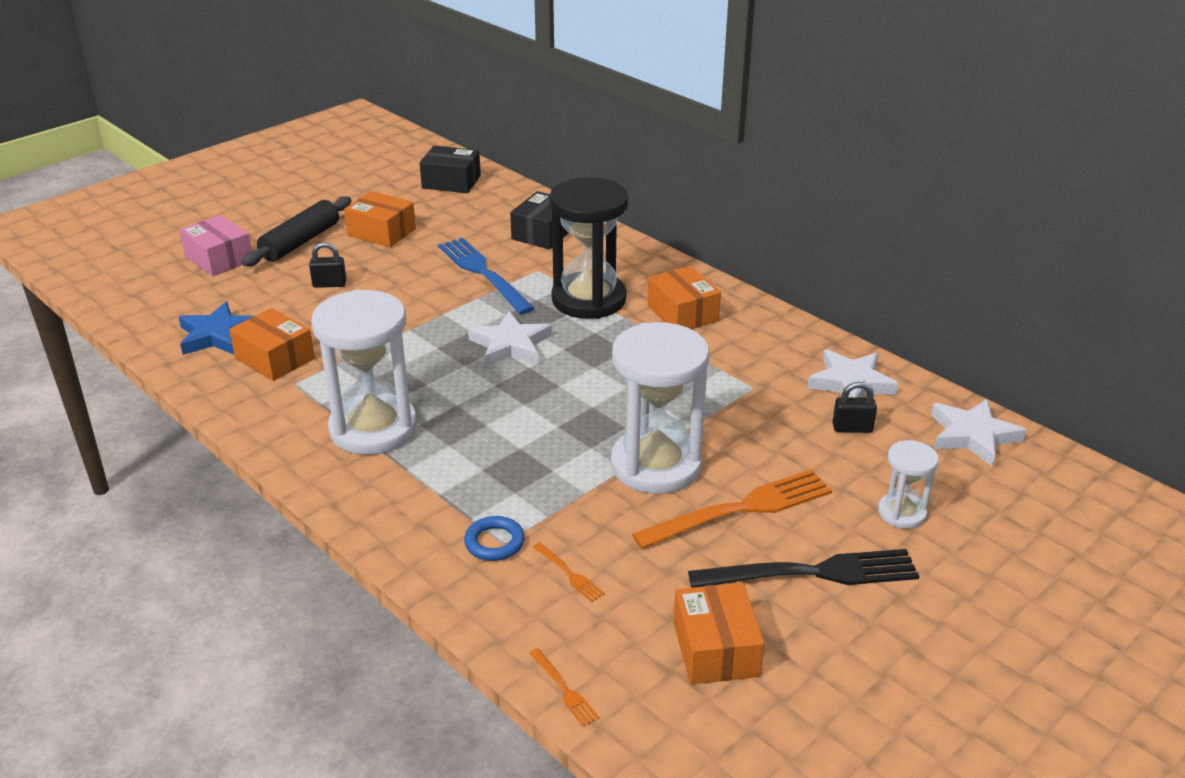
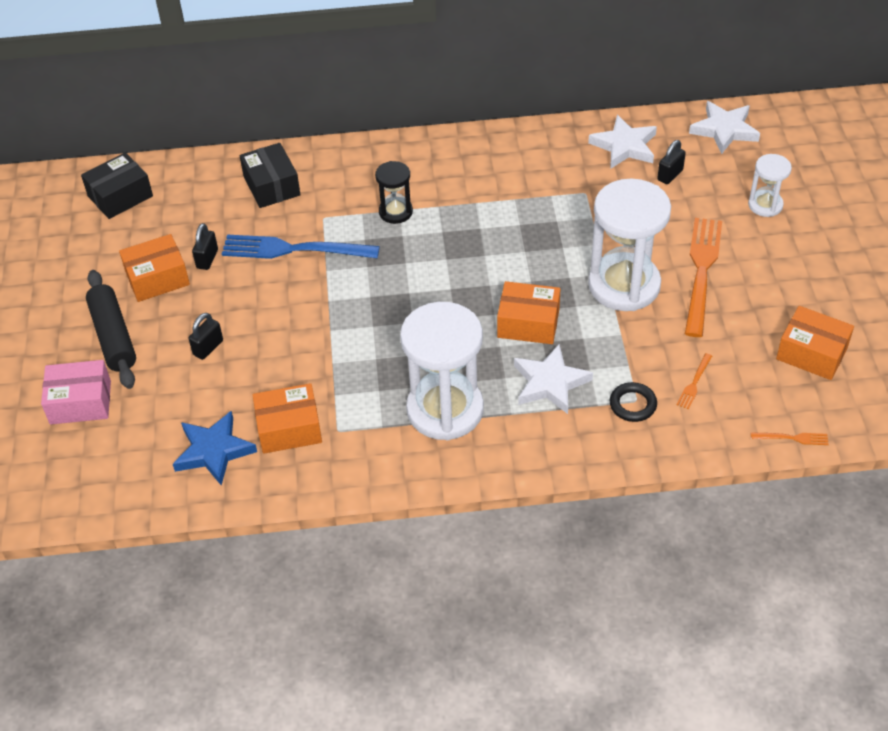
camera: 50 degrees left, 15 degrees up
(427, 242) = (207, 259): none -> black padlock
(494, 542) = (633, 404): blue ring -> black ring
(510, 345) = (412, 284): white star -> white star (550, 383)
(569, 574) = (694, 383): orange fork -> orange fork turned 120 degrees clockwise
(589, 299) = (395, 212): black hourglass -> black hourglass, size x0.50
(682, 313) = (465, 174): orange box -> orange box (528, 323)
(813, 573) = (783, 274): black fork -> none

